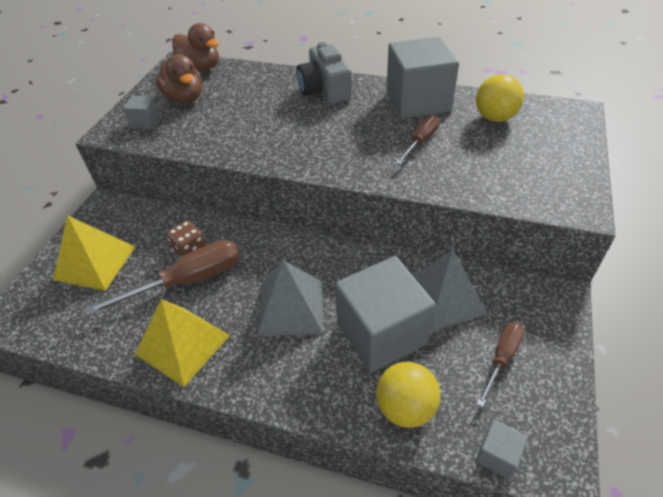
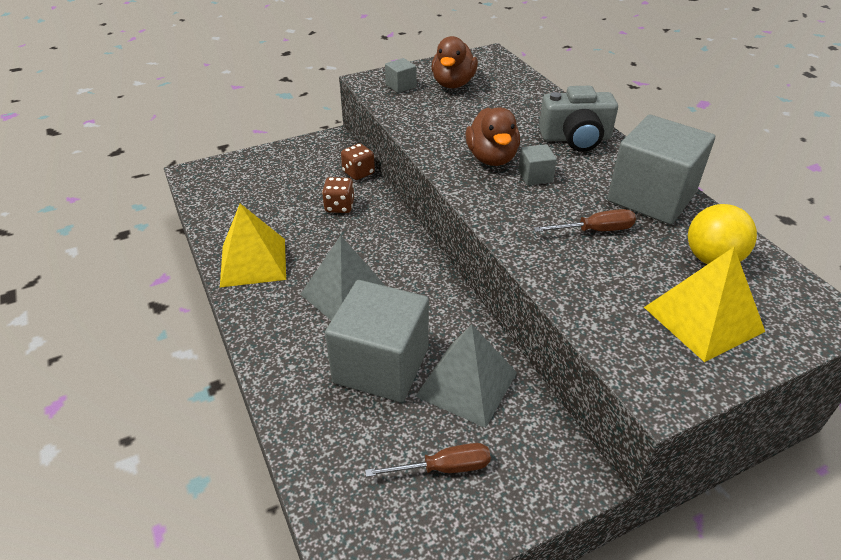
camera: 45 degrees right, 5 degrees down
(95, 263) = (276, 173): yellow pyramid -> yellow pyramid (703, 319)
(167, 215) = (358, 173): none -> brown dice
(187, 281) = (310, 225): brown screwdriver -> none
(200, 67) = (500, 67): brown duck -> brown duck (491, 158)
(324, 90) = (575, 138): grey camera -> grey camera turned 120 degrees counterclockwise
(405, 408) = (321, 427): yellow ball -> none
(497, 456) = (331, 522): grey cube -> grey cube (535, 176)

